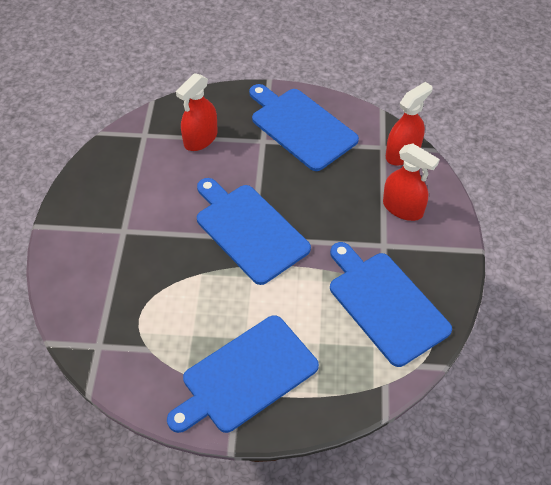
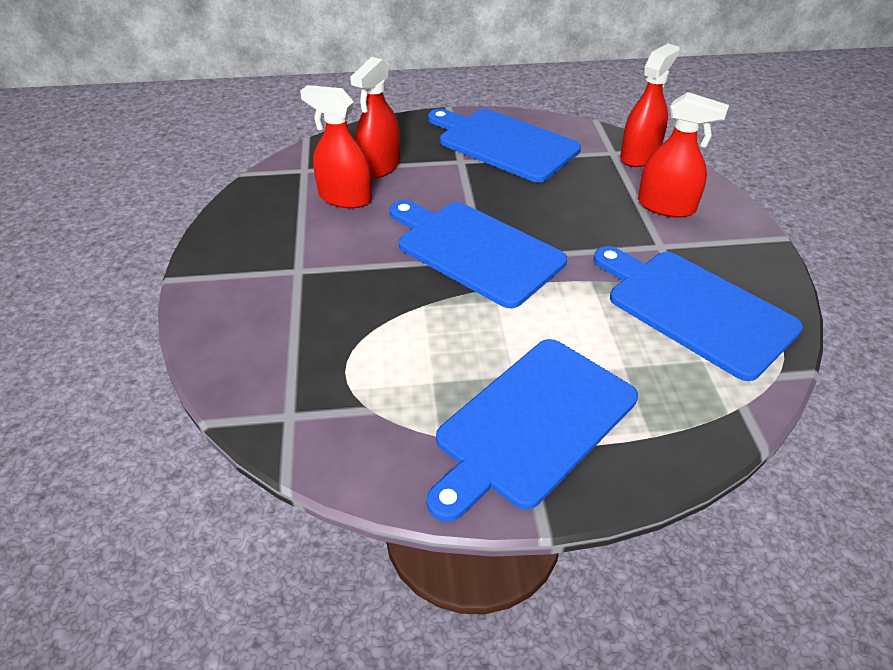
camera: 10 degrees left, 10 degrees down
(168, 167) = (345, 198): none -> red spray bottle

